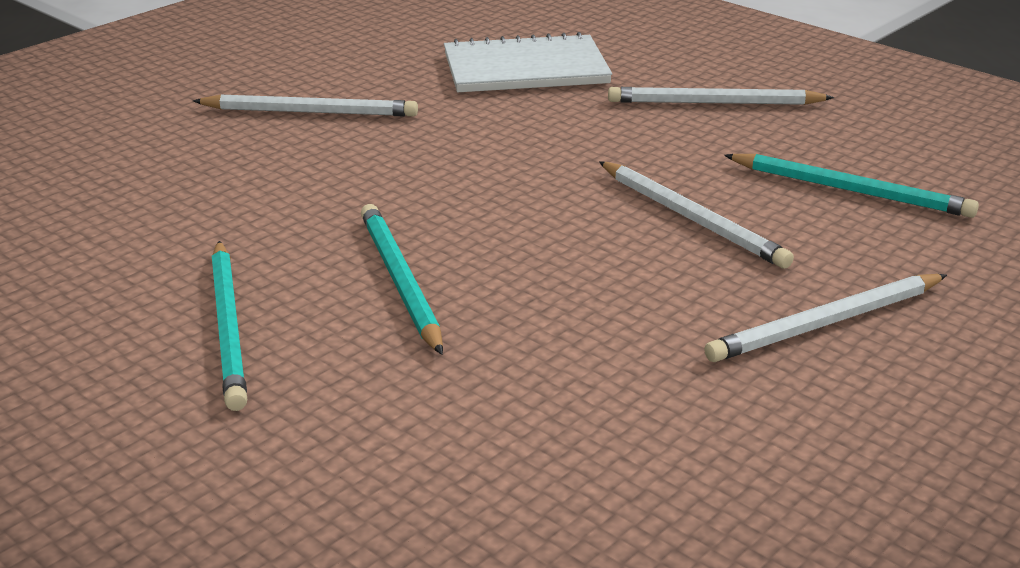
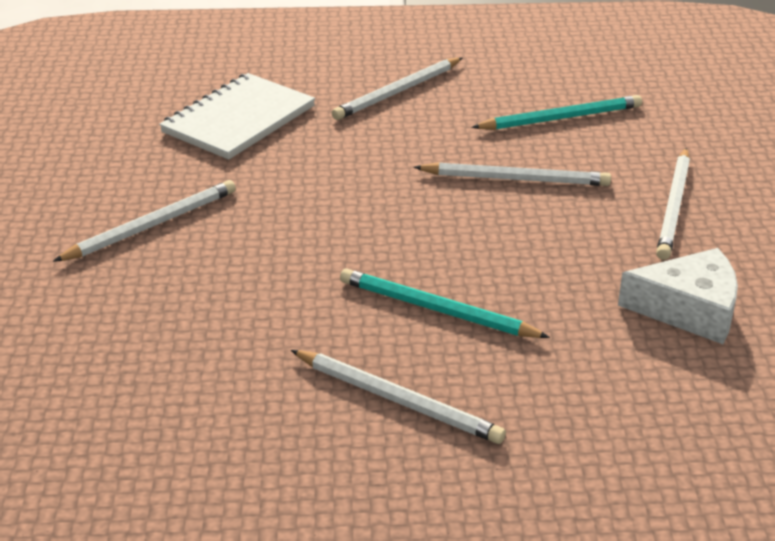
camera: 45 degrees left, 5 degrees up
(229, 327) = (398, 400): turquoise pencil -> white pencil
(647, 420) = (689, 309): none -> white cheese

